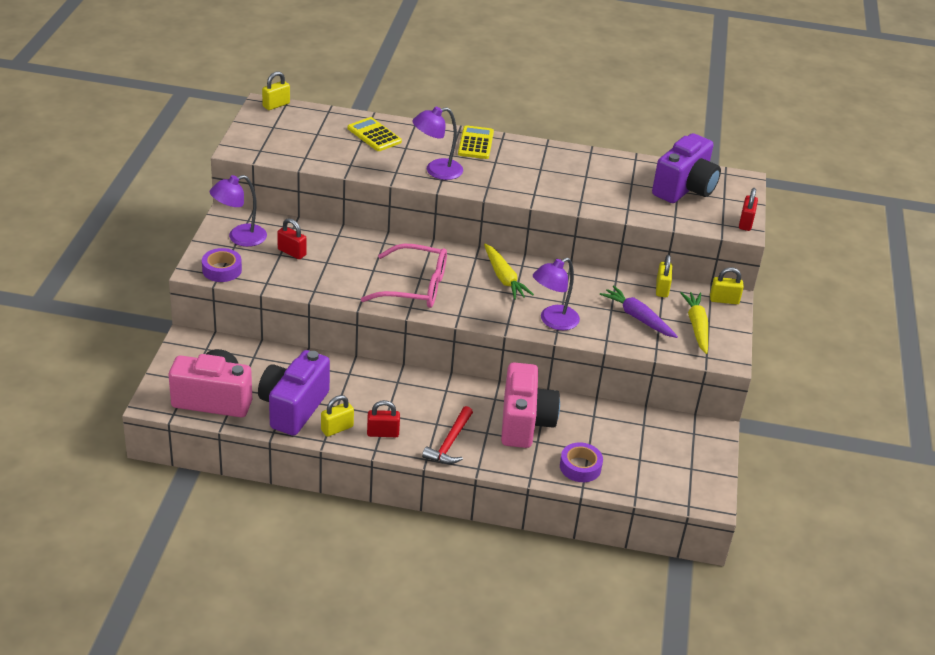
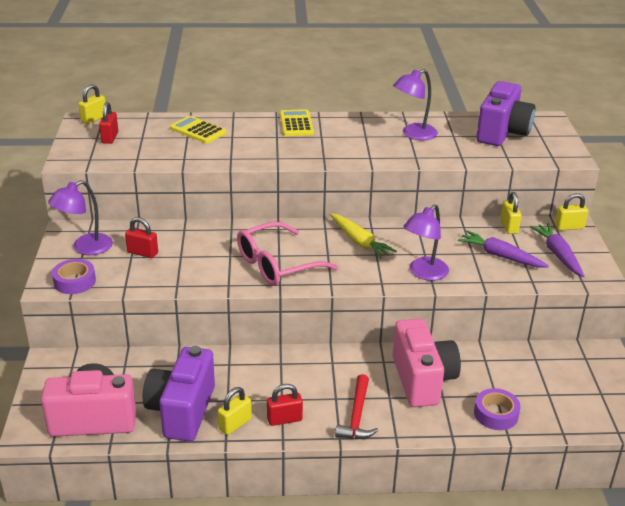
camera: 10 degrees left, 5 degrees down
(415, 287) = (277, 264): pink glasses -> pink glasses turned 150 degrees clockwise
(436, 171) = (269, 152): purple lamp -> purple lamp (413, 134)
(696, 326) = (558, 255): yellow carrot -> purple carrot
(745, 223) = (571, 152): red padlock -> red padlock (110, 137)

